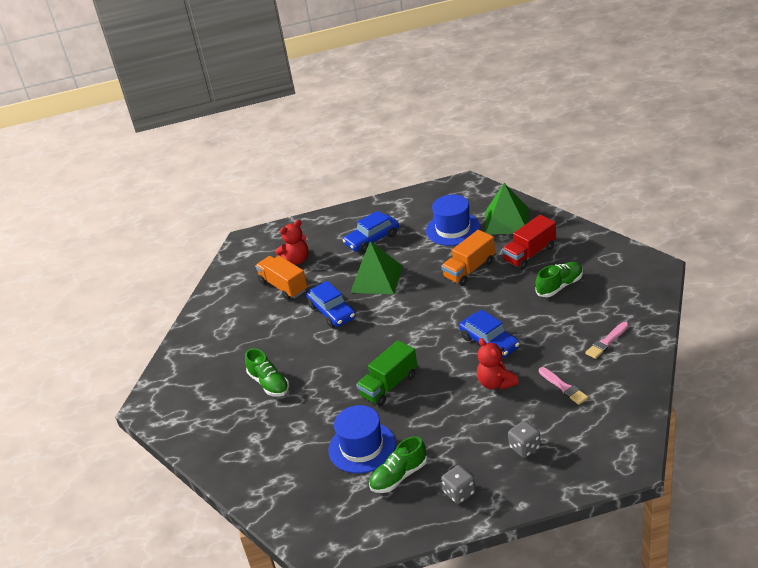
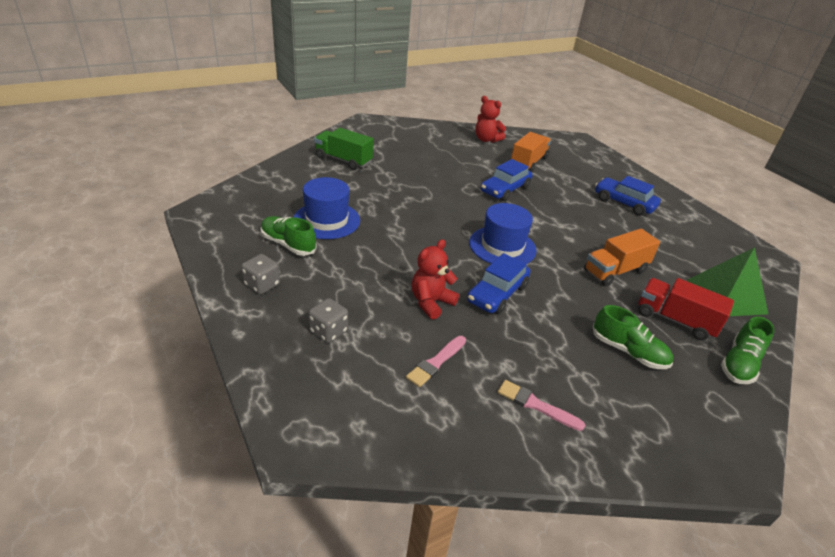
camera: 65 degrees right, 0 degrees up
(269, 383) = (402, 167): green shoe -> green shoe (739, 364)
(296, 260) = (568, 165): red teddy bear -> red teddy bear (486, 139)
(376, 279) = (565, 210): green pyramid -> none
(389, 385) = (412, 229): green truck -> green truck (343, 160)
(453, 229) = (679, 254): blue hat -> blue hat (502, 246)
(469, 270) = (615, 271): orange truck -> orange truck turned 60 degrees counterclockwise

